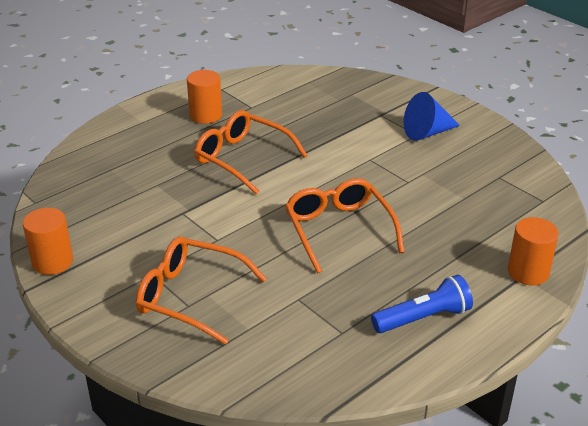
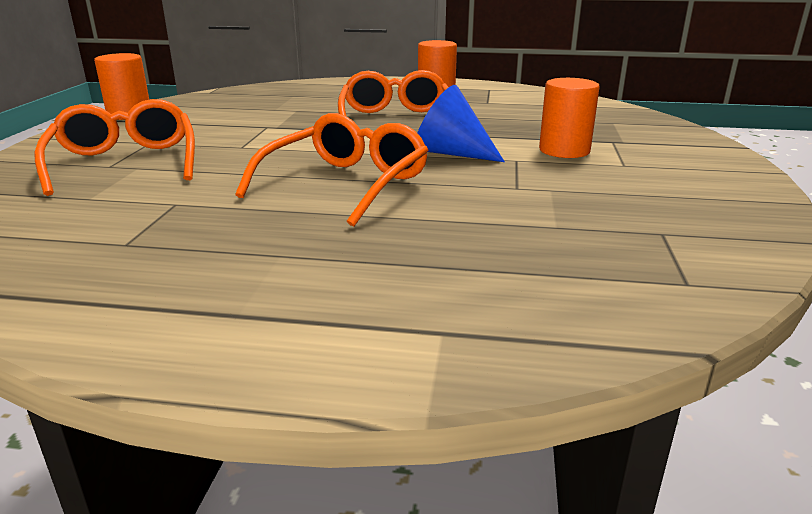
camera: 50 degrees right, 10 degrees down
(423, 318) = (214, 284): blue flashlight -> none
(427, 133) = (642, 168): blue cone -> blue cone (451, 153)
(528, 272) = (462, 334): orange cylinder -> orange cylinder (564, 150)

